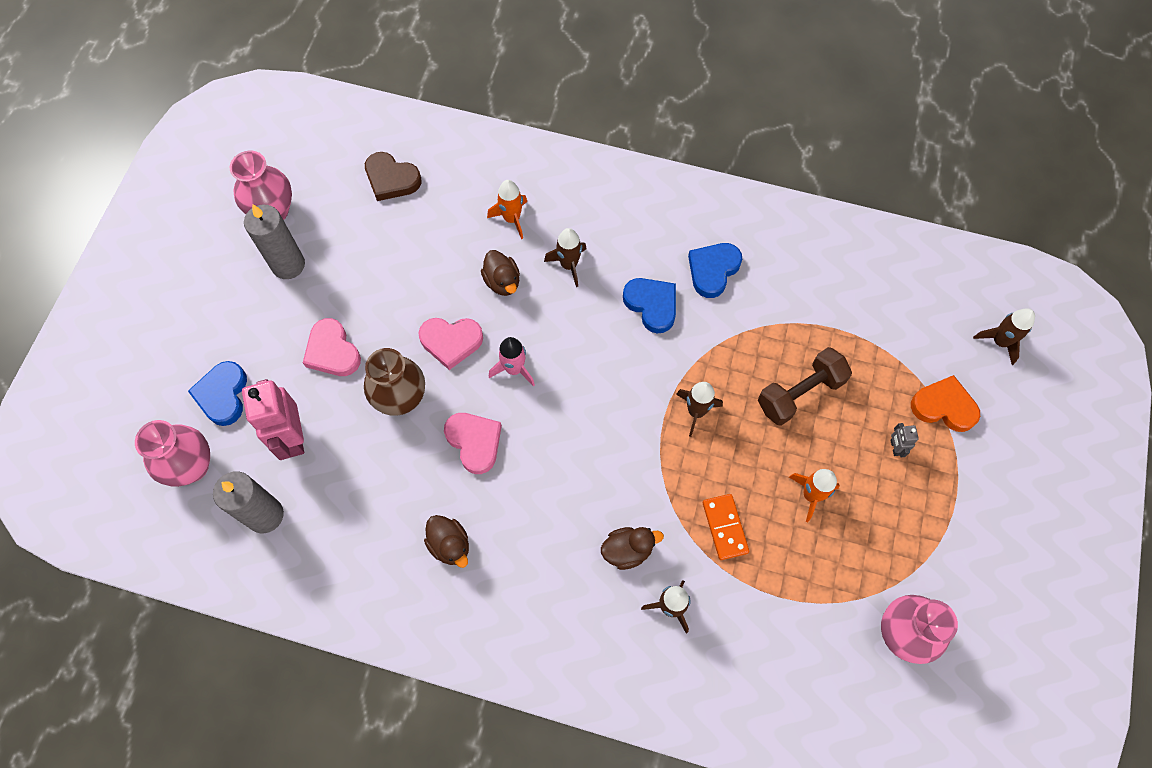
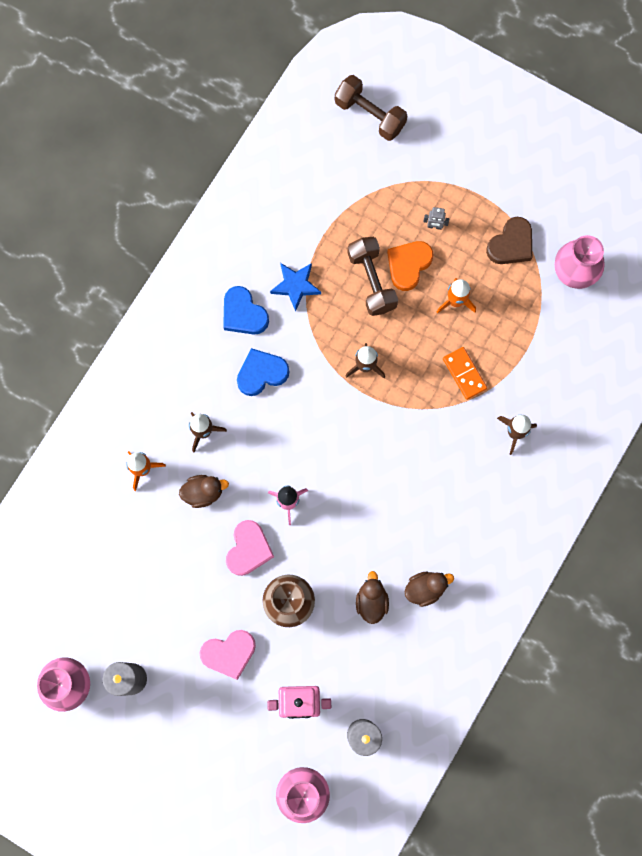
camera: 75 degrees left, 10 degrees up
(223, 395) = (244, 756): blue heart -> none
(391, 179) = (68, 568): brown heart -> brown heart (511, 244)
(474, 442) = (344, 550): pink heart -> none
(627, 550) = (464, 452): brown duck -> brown duck (371, 601)
(724, 527) = (464, 374): orange domino -> orange domino turned 60 degrees clockwise
(764, 314) = (295, 286): none -> blue star
(944, 406) = (411, 177): orange heart -> orange heart (408, 265)
(999, 342) = (370, 115): brown rocket -> brown dumbbell

